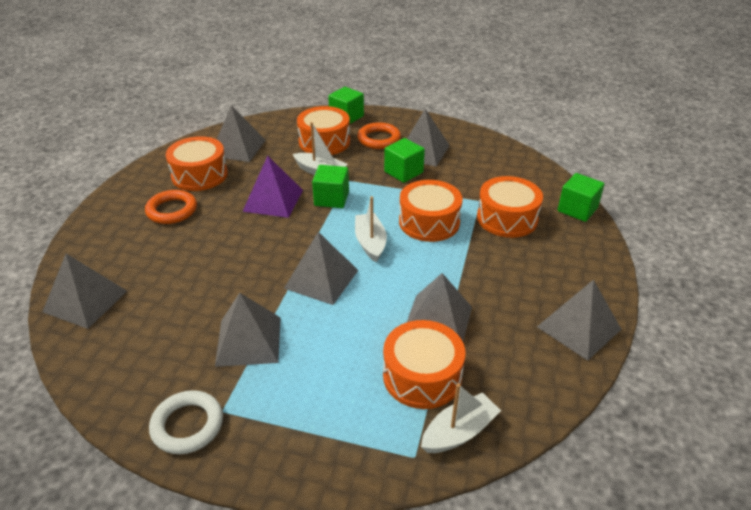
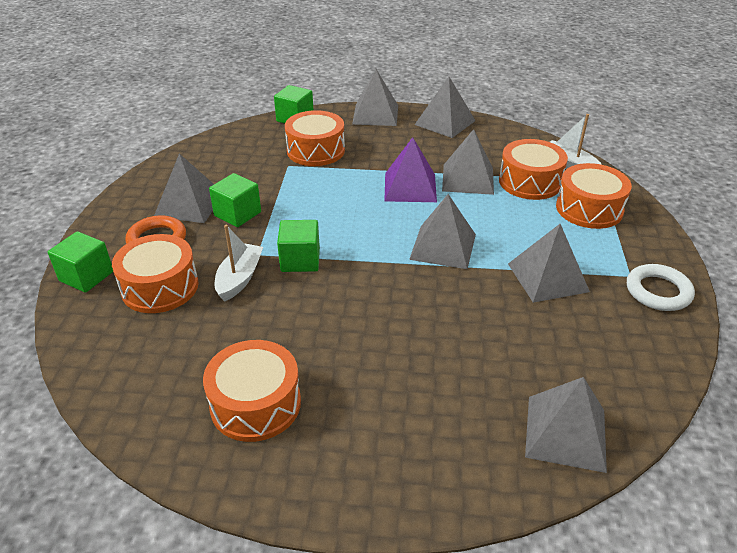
camera: 100 degrees left, 0 degrees up
(172, 210) = (354, 408): orange ring -> none
(237, 148) = (172, 378): grey pyramid -> grey pyramid (375, 114)
(273, 200) = (311, 308): purple pyramid -> purple pyramid (410, 187)
(370, 243) = (376, 223): white boat -> none
(429, 222) = (331, 191): orange drum -> orange drum (589, 209)

